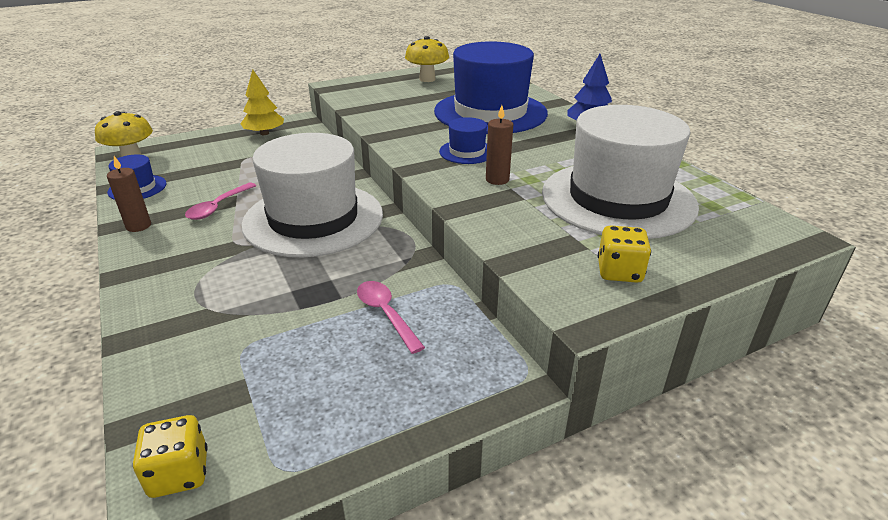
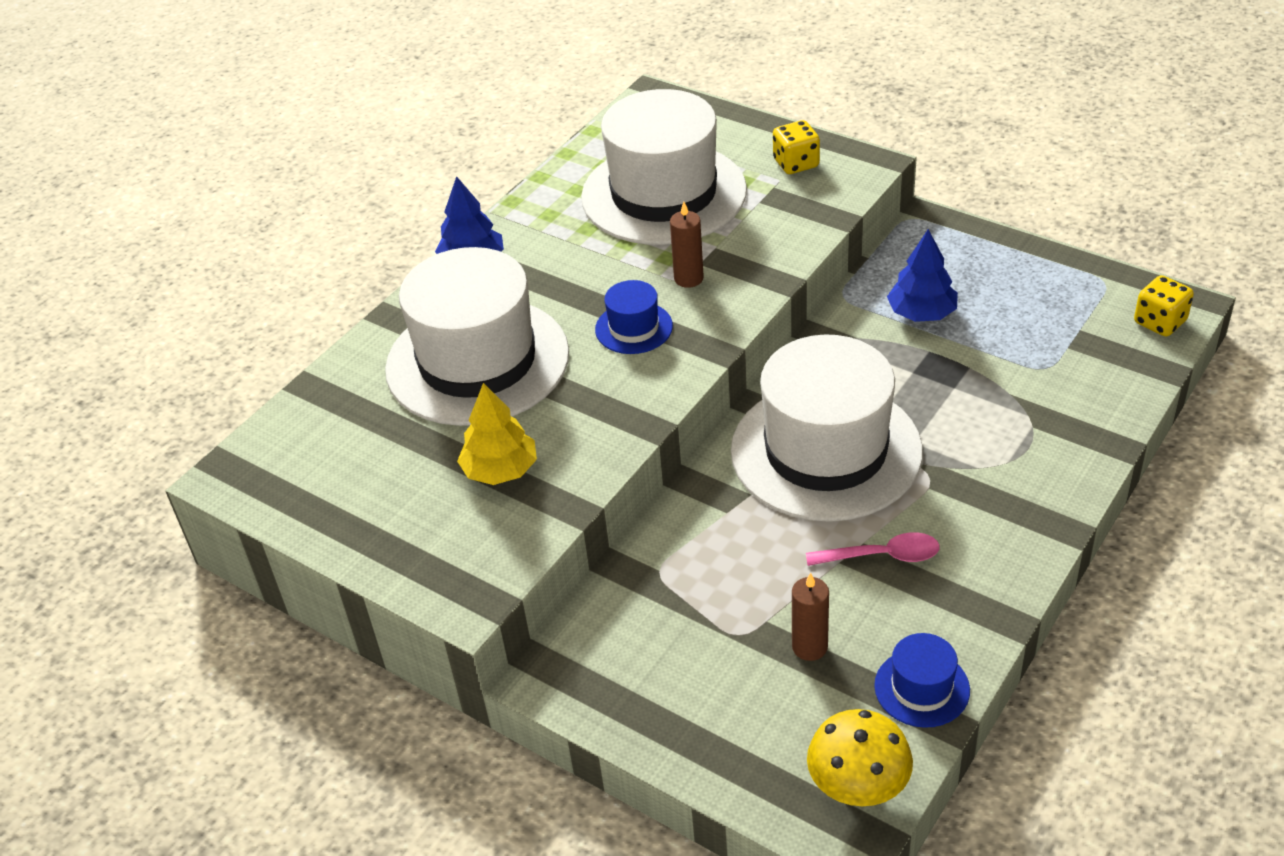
camera: 115 degrees left, 10 degrees up
(138, 226) = (988, 597): brown candle -> brown candle (809, 647)
(264, 133) = (633, 682): yellow tree -> yellow tree (500, 470)
(386, 314) = (922, 313): pink spoon -> blue tree
(427, 79) = (357, 497): yellow mushroom -> none
(490, 112) = (477, 361): blue hat -> white hat

